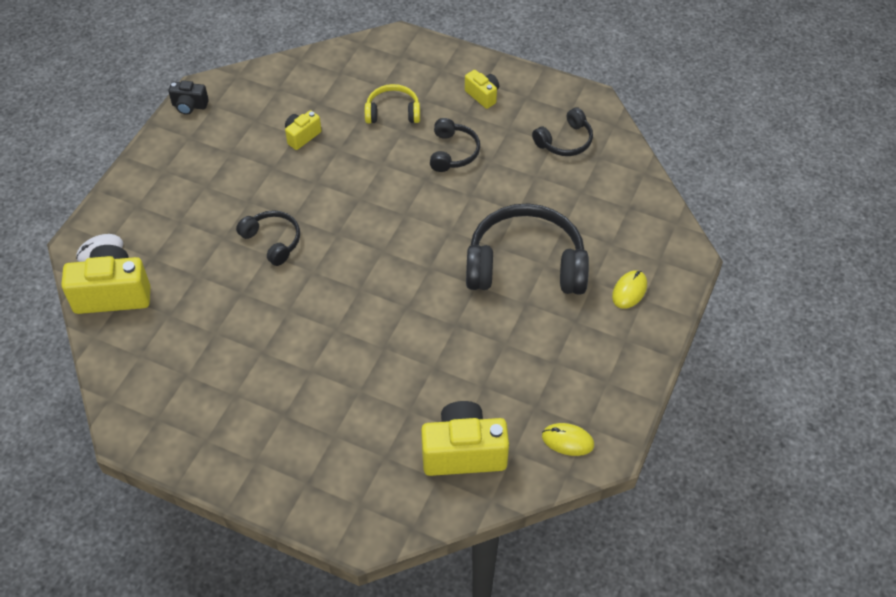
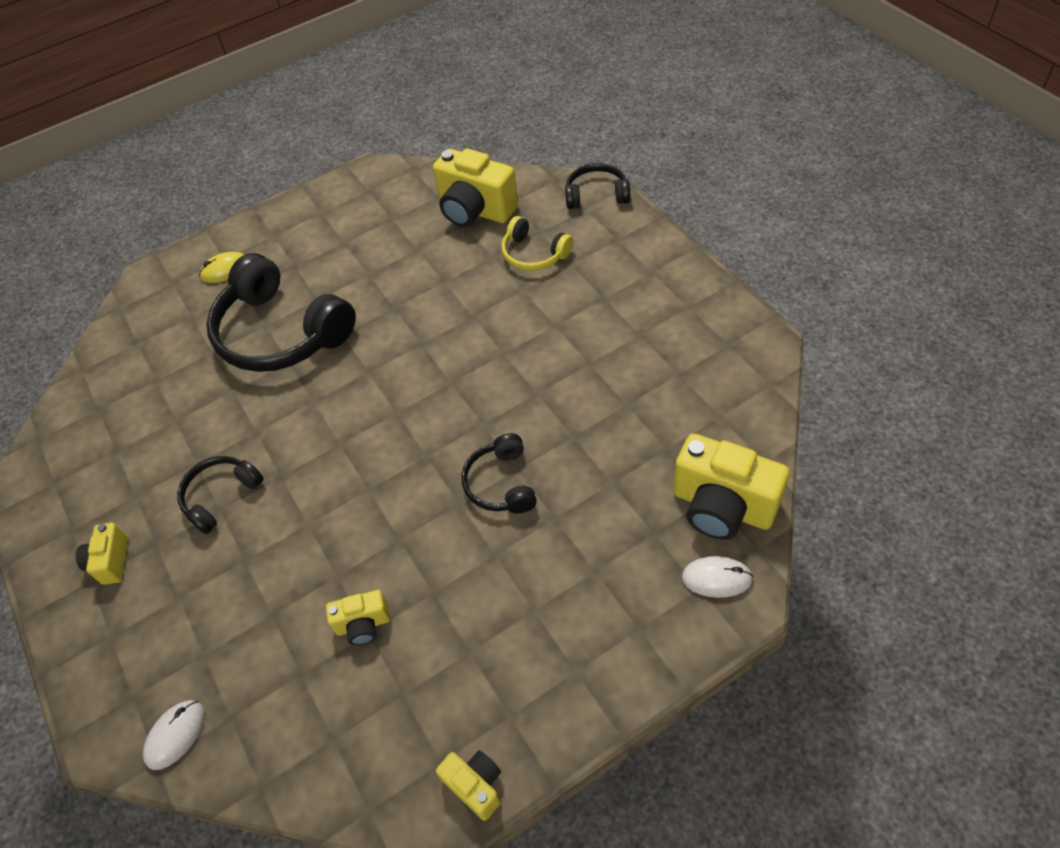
camera: 140 degrees left, 0 degrees up
(189, 106) = (475, 785): black camera -> yellow camera
(362, 55) = (175, 735): none -> white mouse
(393, 112) = (228, 598): yellow headphones -> yellow headphones (534, 254)
(565, 141) = (103, 446): black headphones -> black headphones (596, 195)
(567, 441) = (391, 187): yellow mouse -> none

